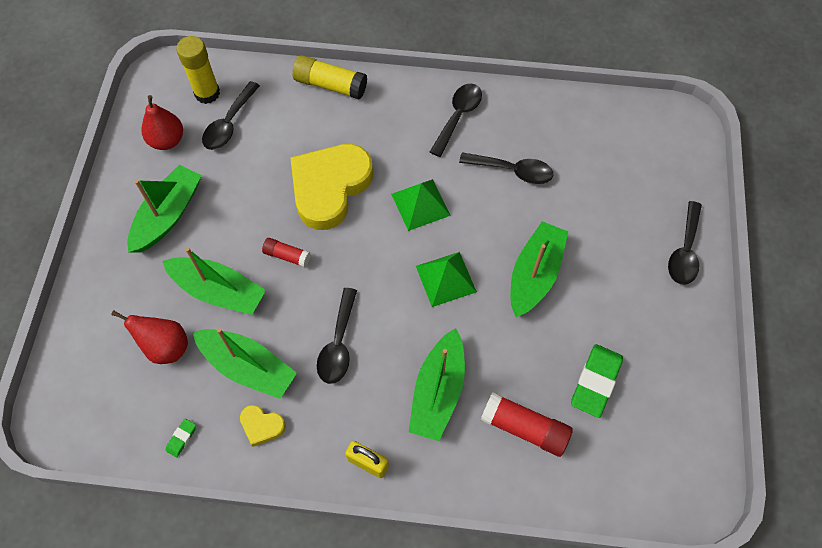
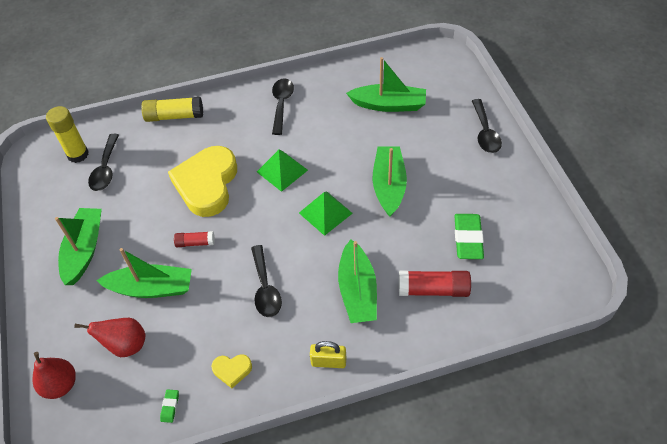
camera: 20 degrees left, 10 degrees down
(167, 140) = (59, 198): red pear -> red pear (60, 385)
(248, 367) = (201, 333): green boat -> green boat (389, 105)
(512, 171) = (339, 125): black spoon -> none

